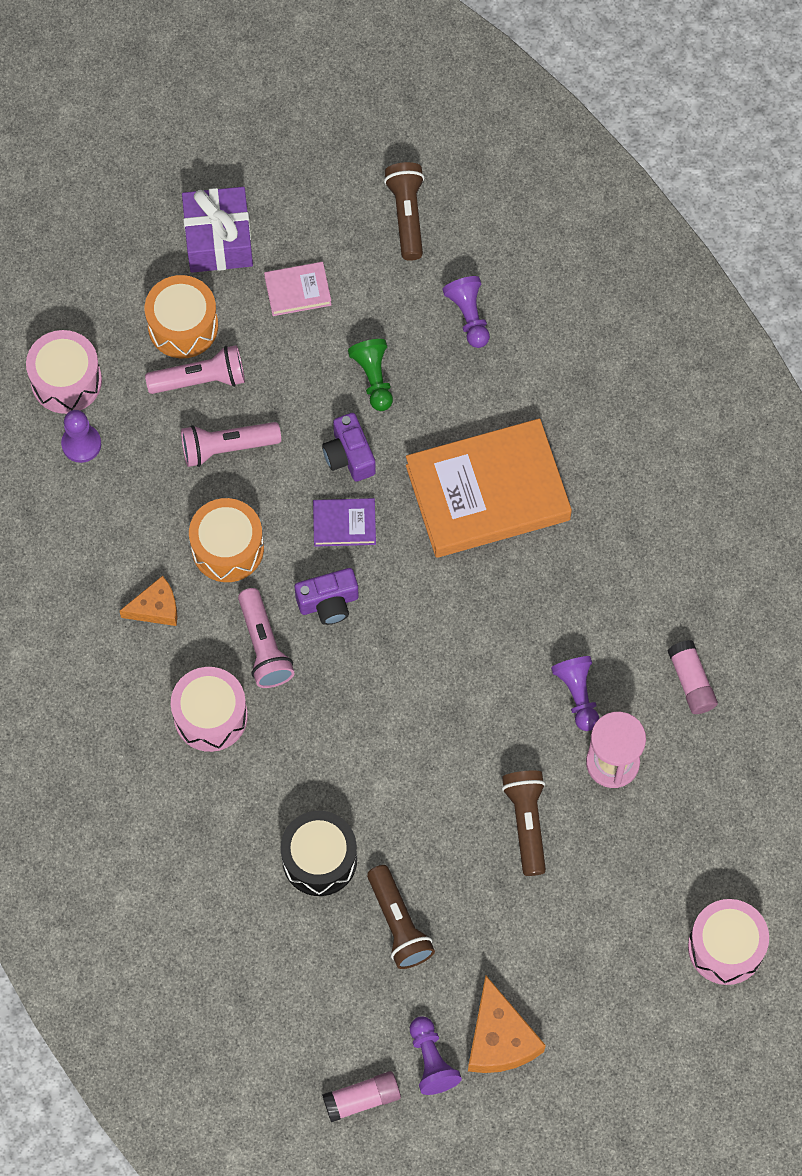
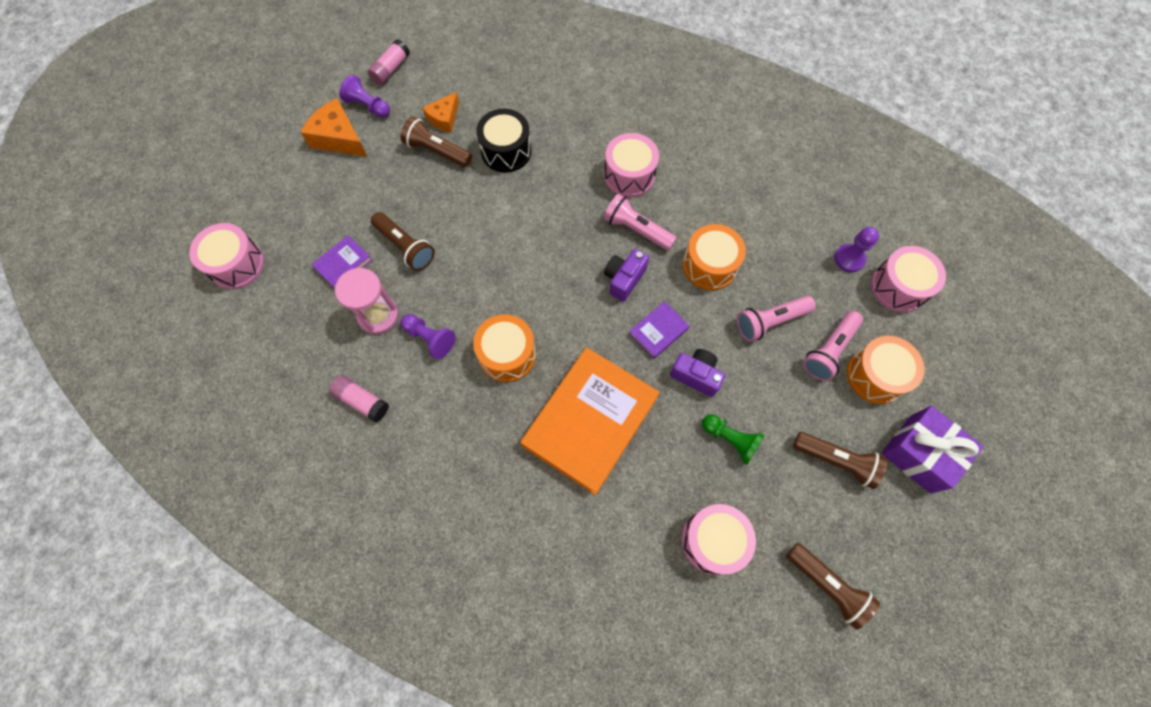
camera: 140 degrees right, 0 degrees up
(156, 608) = (714, 205): orange cheese -> orange cheese (444, 118)
(227, 448) = (770, 322): pink flashlight -> pink flashlight turned 150 degrees counterclockwise
(298, 291) = (836, 460): pink book -> brown flashlight
(469, 316) = (713, 540): purple pawn -> pink drum
(513, 617) = (507, 355): none -> orange drum
(608, 855) = (343, 264): none -> purple book

